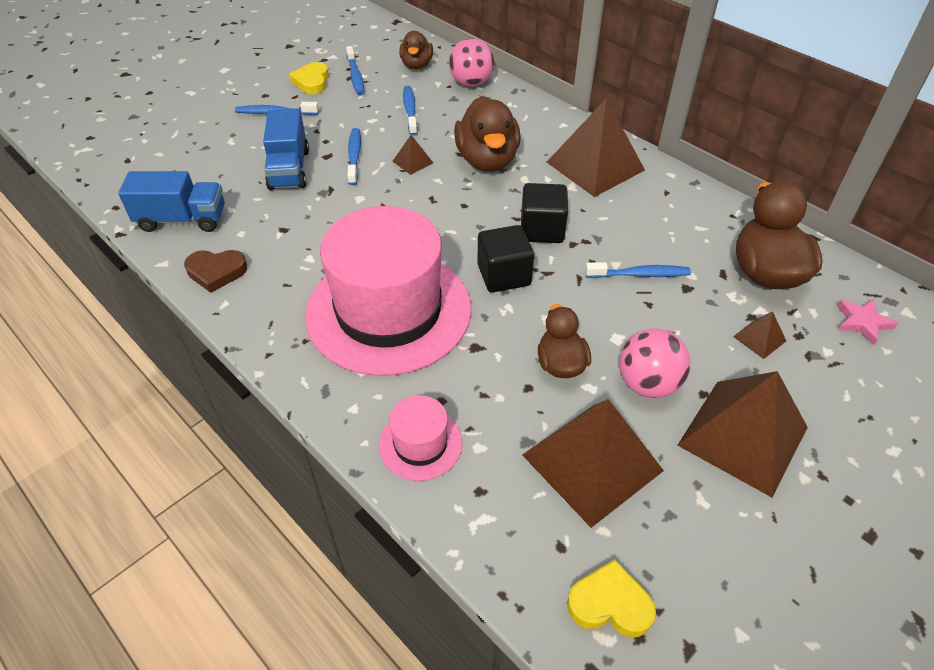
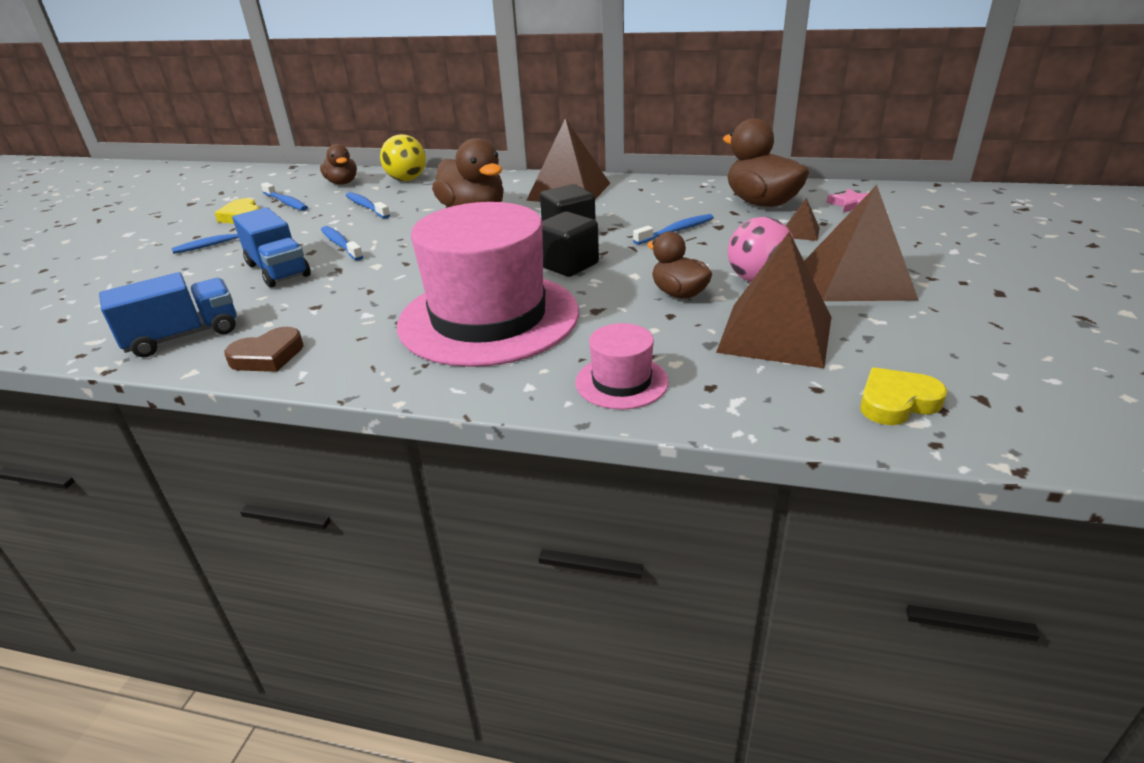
camera: 30 degrees left, 15 degrees down
(413, 162) = (404, 232): brown pyramid -> none
(471, 83) = (407, 180): pink ball -> yellow ball

